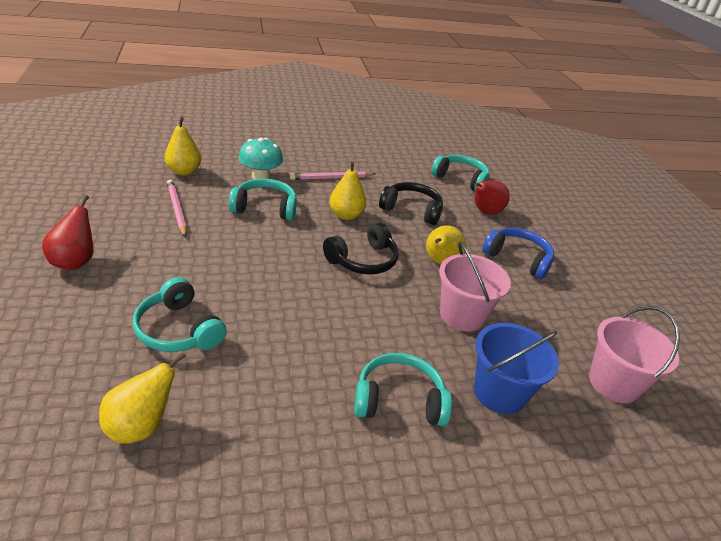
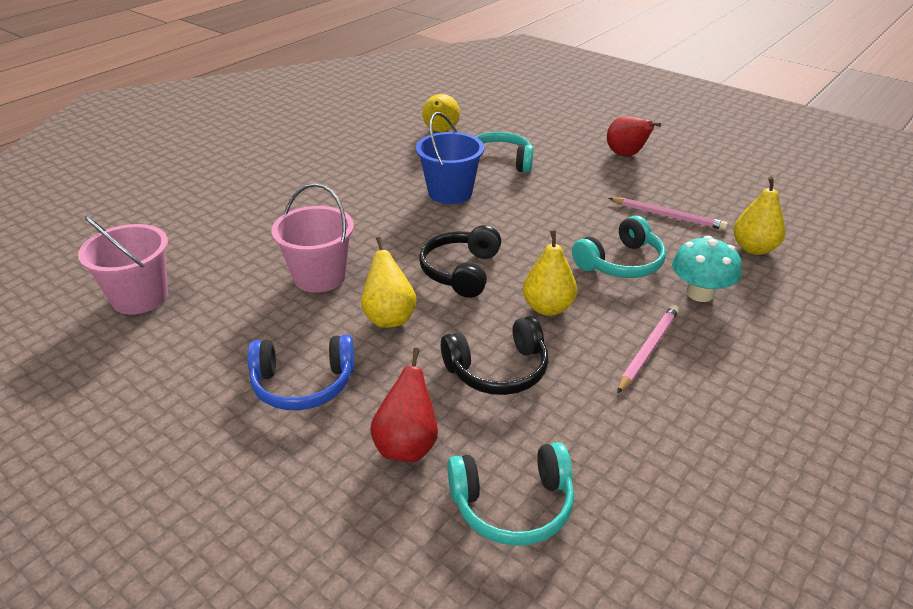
camera: 145 degrees right, 0 degrees up
(399, 400) = (318, 201): turquoise headphones -> none
(499, 393) = (246, 239): blue bucket -> blue bucket (450, 192)

